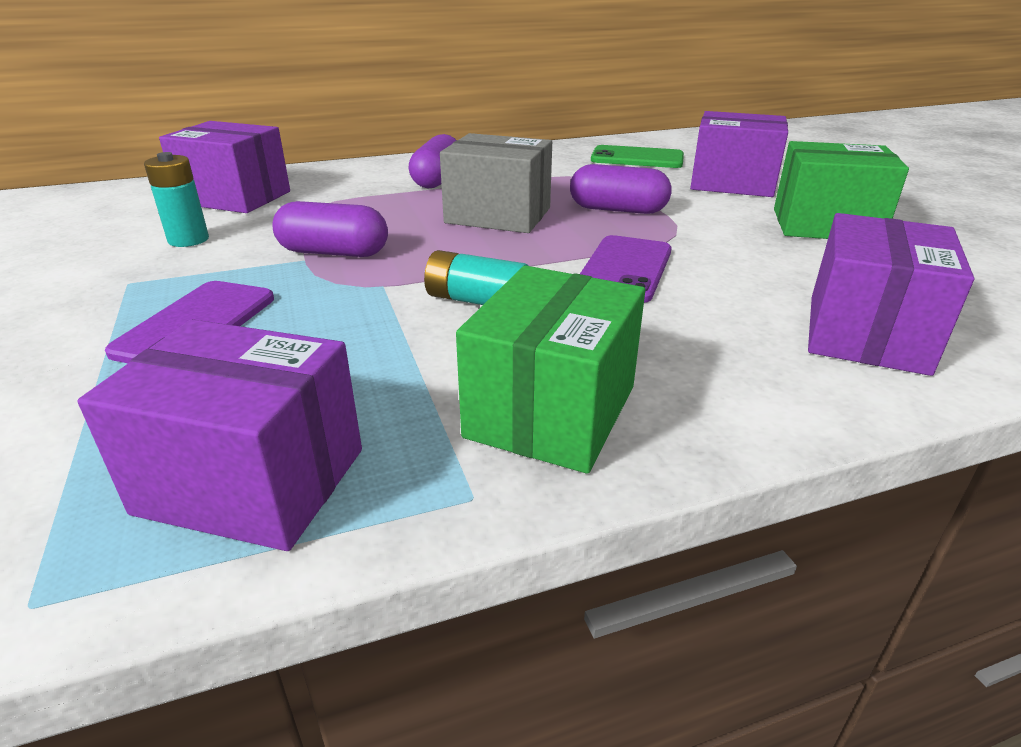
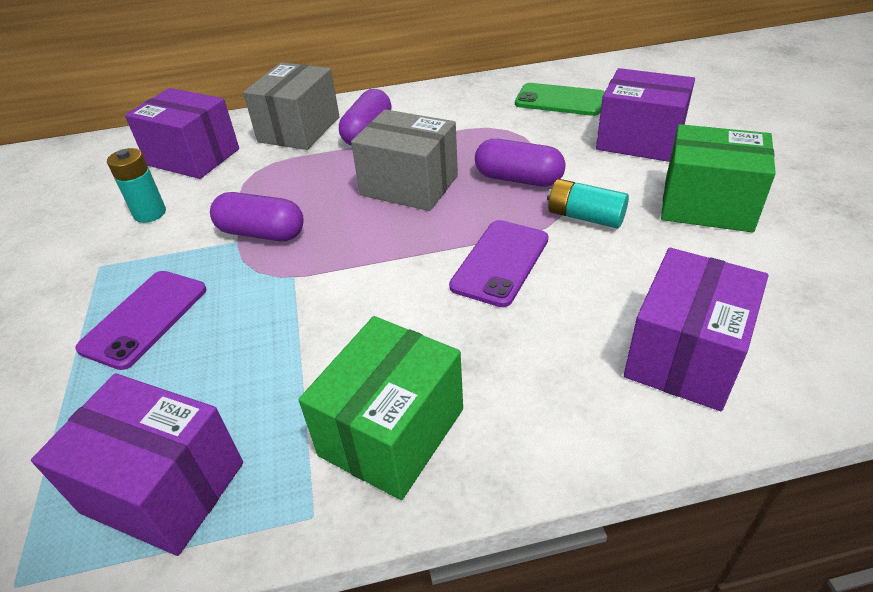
camera: 10 degrees right, 10 degrees up
(357, 178) = (299, 129): none -> grey box
(477, 301) = (365, 299): turquoise battery -> turquoise battery (585, 217)

